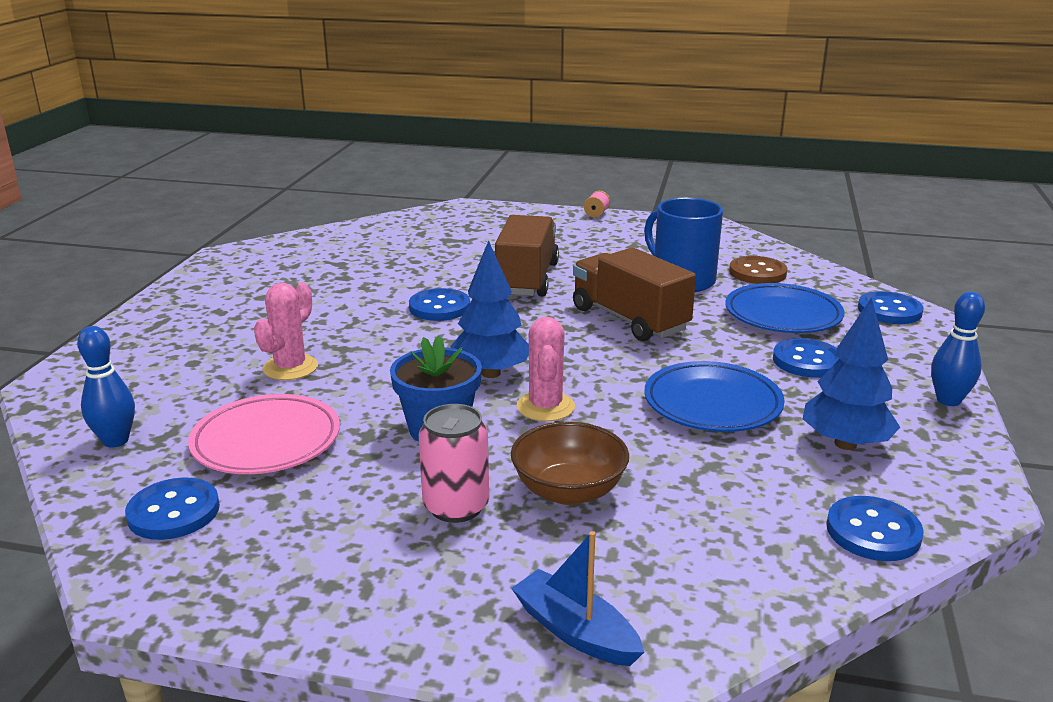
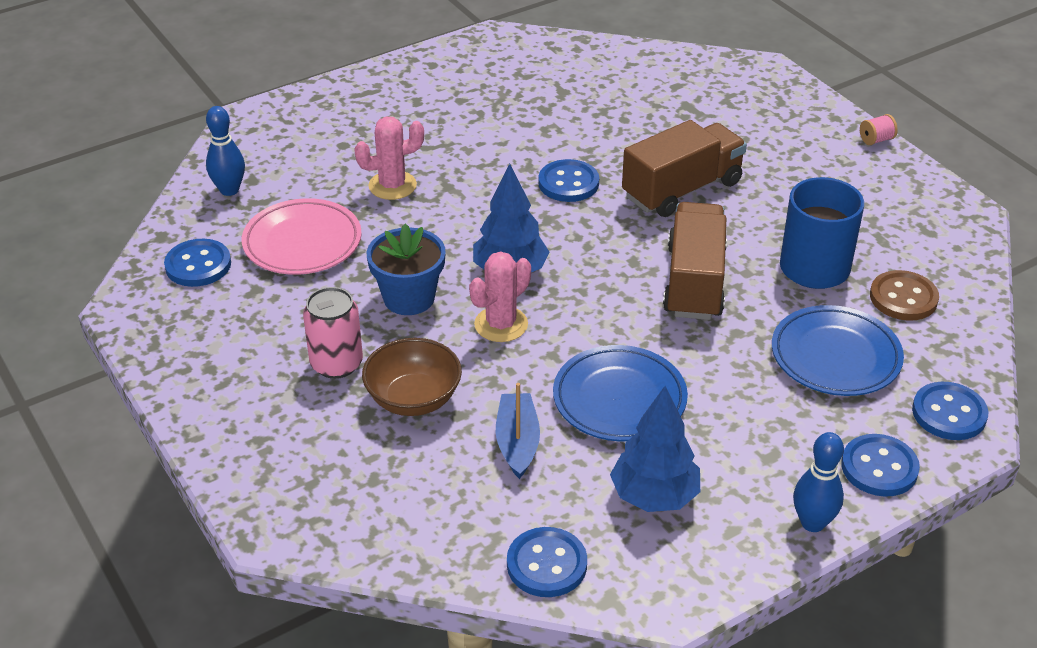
camera: 45 degrees right, 15 degrees up
(575, 631) = (280, 486): blue boat -> blue boat (517, 442)
(807, 361) = (766, 412): blue button -> blue button (879, 467)

